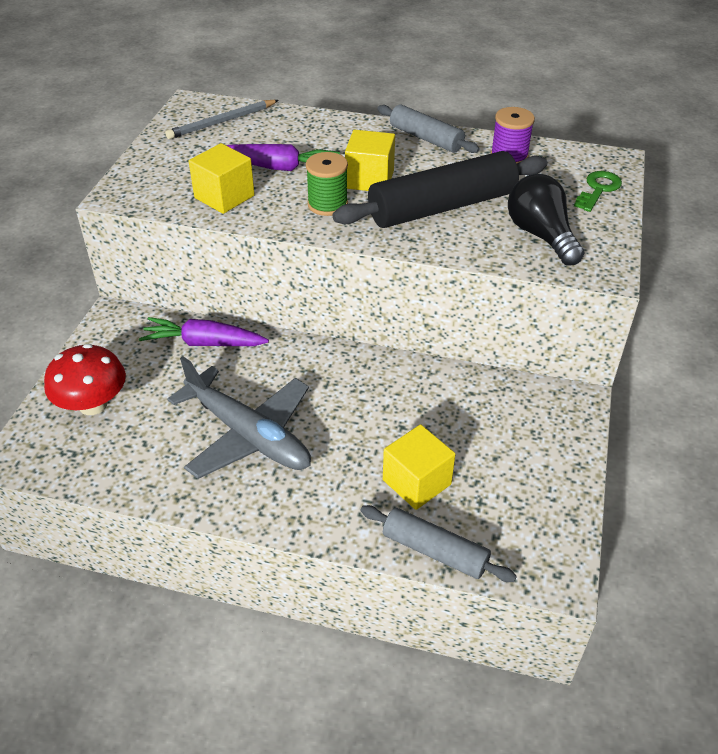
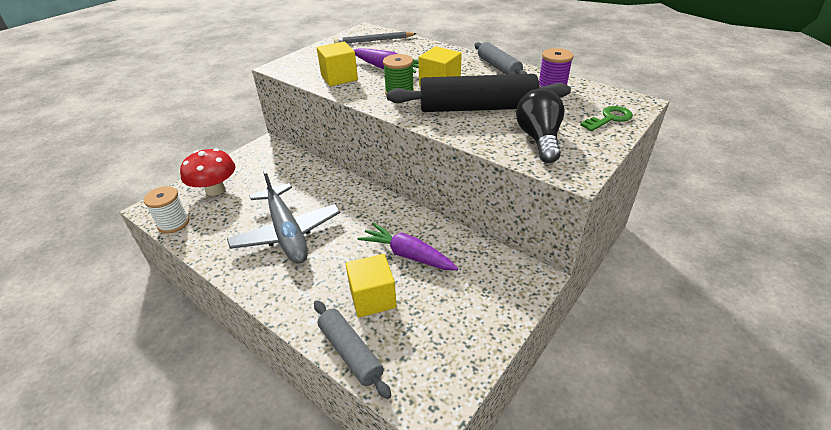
camera: 25 degrees right, 5 degrees down
(72, 470) = (173, 223): none -> white spool
(204, 343) = (303, 171): purple carrot -> purple carrot (407, 255)

